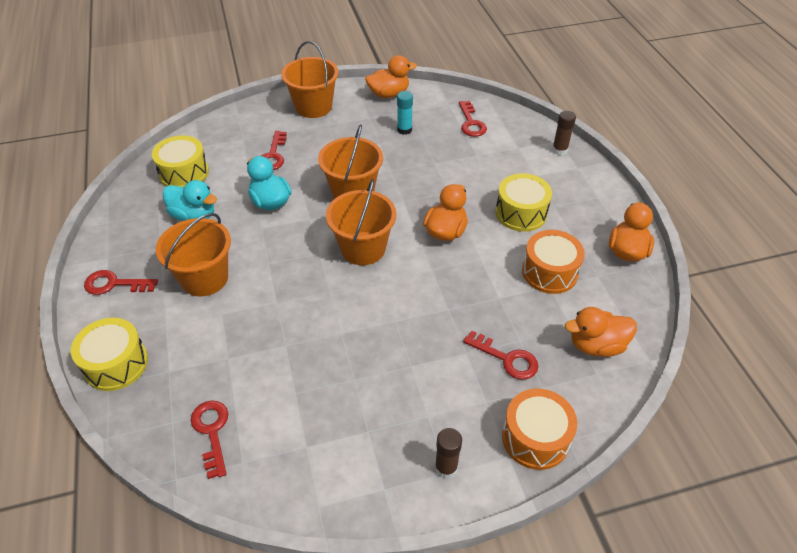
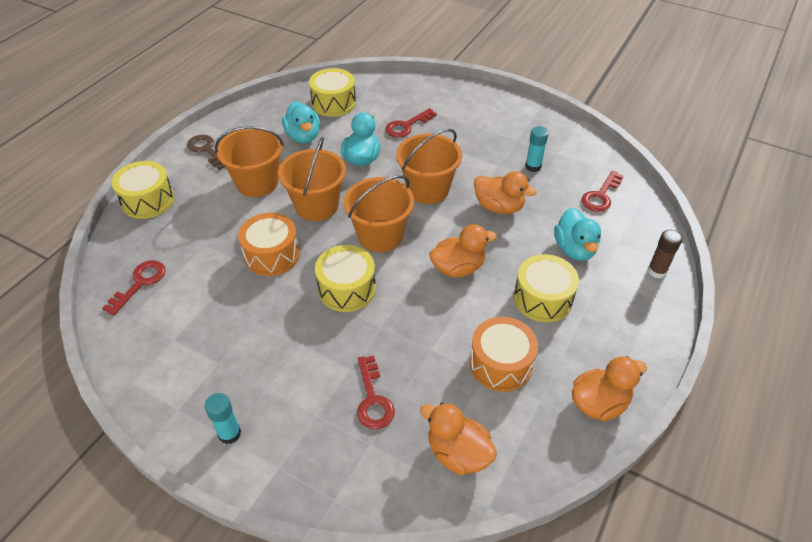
camera: 45 degrees right, 0 degrees up
(114, 284) = (206, 150): red key -> brown key
(313, 107) = (483, 106): orange bucket -> orange bucket (316, 206)
(389, 94) = (558, 130): orange duck -> orange duck (499, 207)
(390, 302) = (347, 289): none -> yellow drum
(446, 467) = (229, 433): brown glue stick -> turquoise glue stick
(499, 168) = (574, 249): none -> turquoise duck
(535, 438) = (313, 474): orange drum -> orange drum (272, 255)

